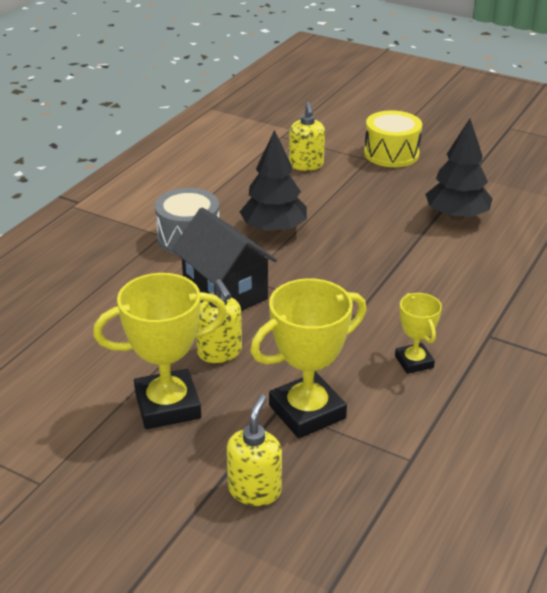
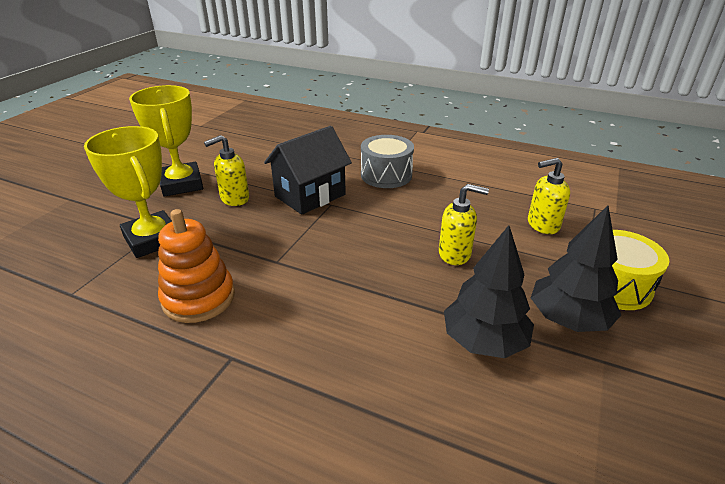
camera: 85 degrees right, 0 degrees up
(254, 490) = (82, 221): yellow soap dispenser -> yellow soap dispenser (455, 254)
(274, 229) = (411, 212): black tree -> black tree (568, 319)
(414, 362) = (198, 298): yellow trophy -> orange stacking toy

